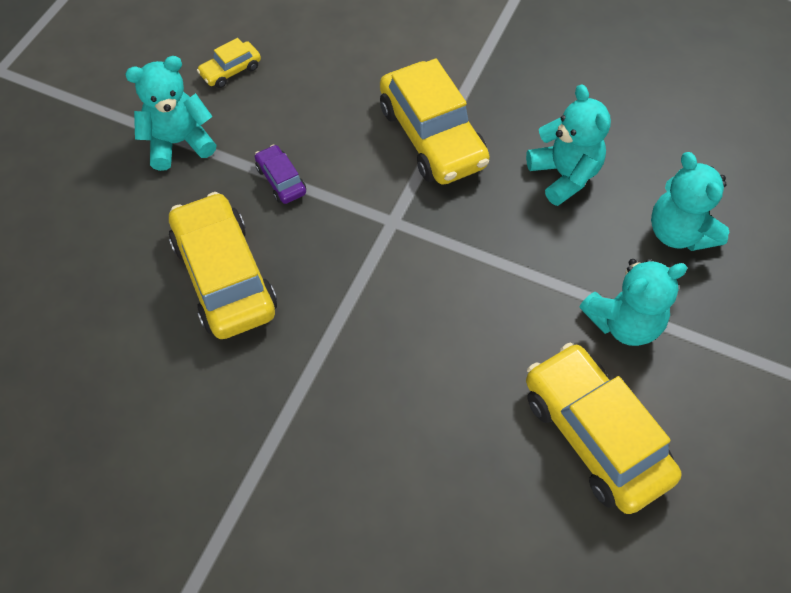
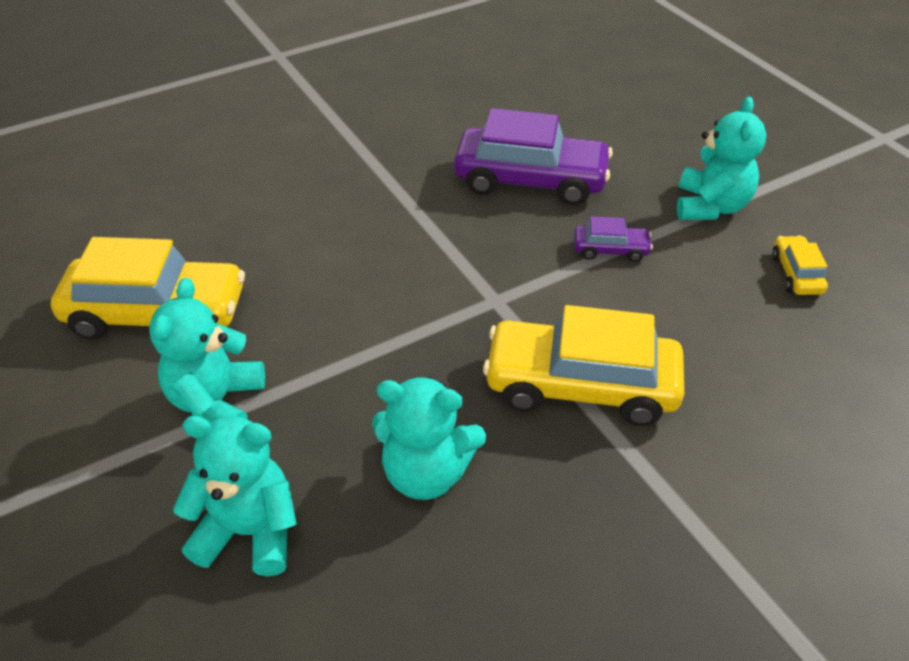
camera: 125 degrees right, 15 degrees down
(224, 276) = (530, 180): yellow car -> purple car

